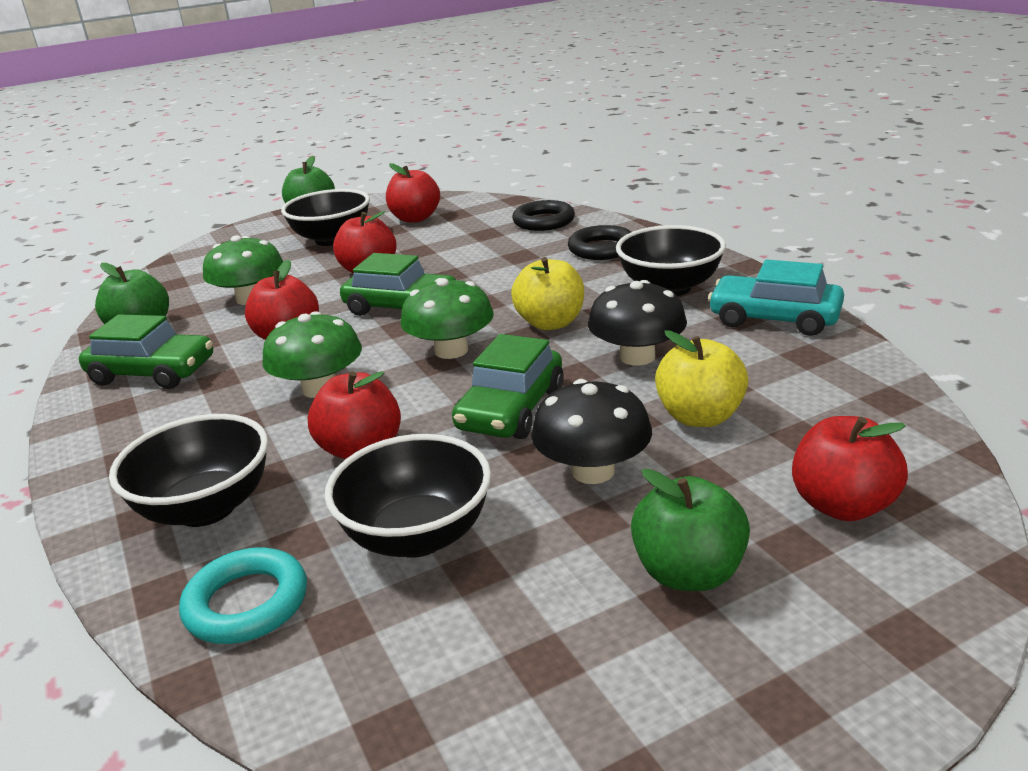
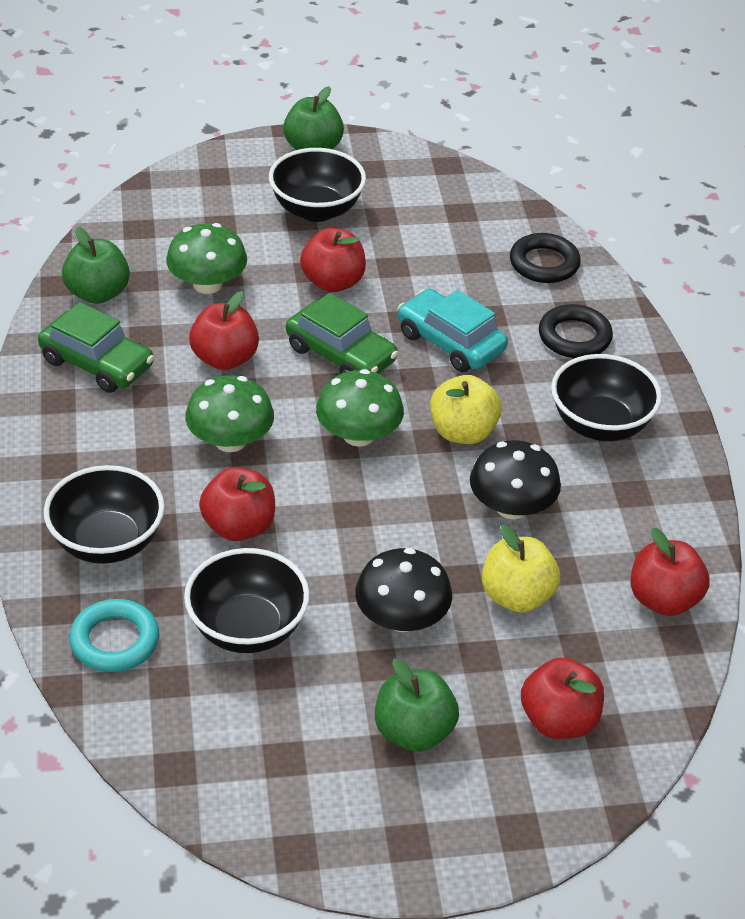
camera: 15 degrees right, 15 degrees up
(415, 218) = (415, 204): red apple -> red apple (663, 600)
(511, 409) = (374, 529): green car -> none
(774, 318) = (663, 506): turquoise car -> turquoise car (450, 342)

